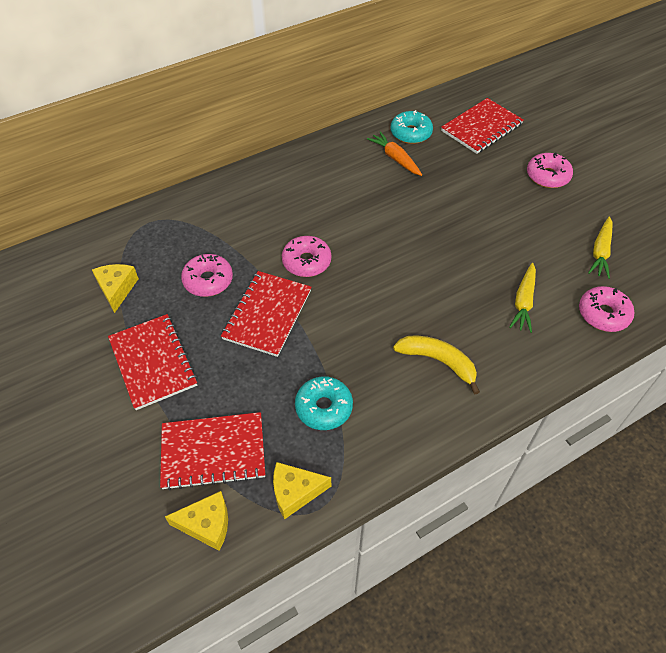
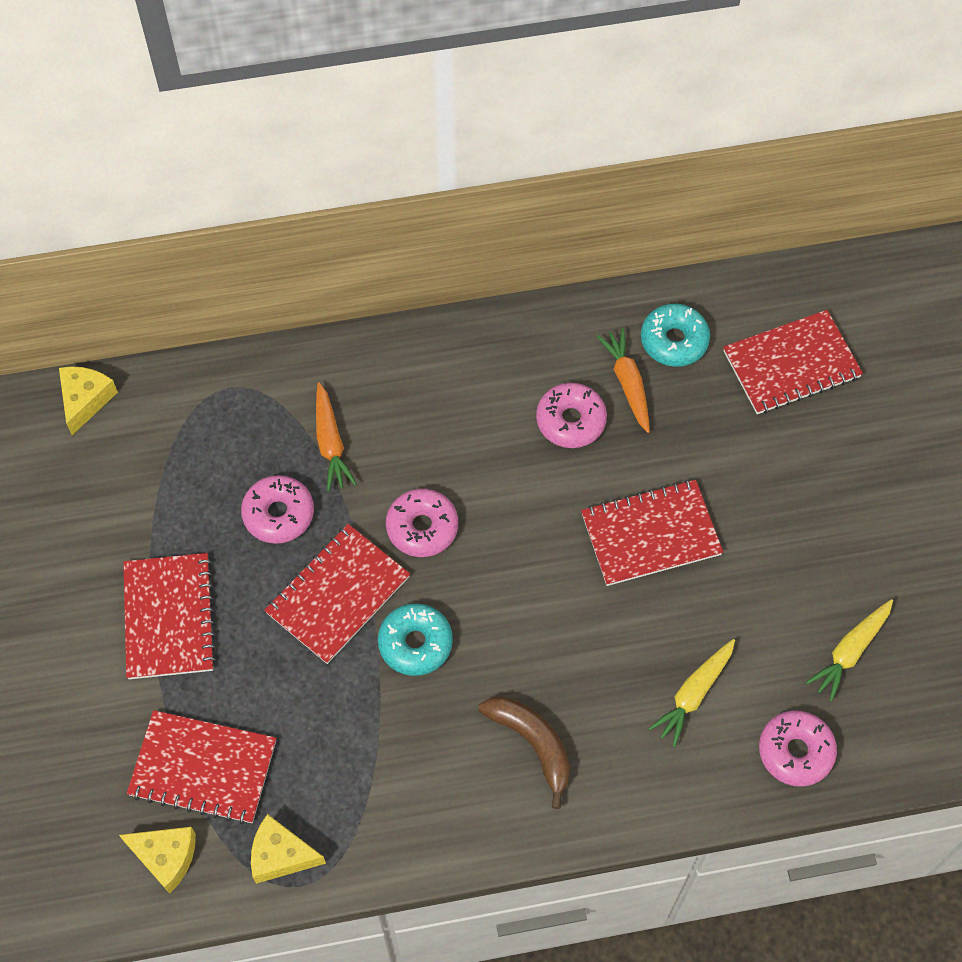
camera: 20 degrees right, 10 degrees up
(117, 289) = (155, 488): yellow cheese -> yellow cheese (85, 400)
(227, 234) = (330, 443): none -> orange carrot
(324, 407) = (358, 756): turquoise donut -> turquoise donut (415, 643)
(438, 361) = (532, 743): yellow banana -> brown banana
(449, 226) = (651, 534): none -> red notebook
(547, 176) = (846, 491): pink donut -> pink donut (570, 420)

